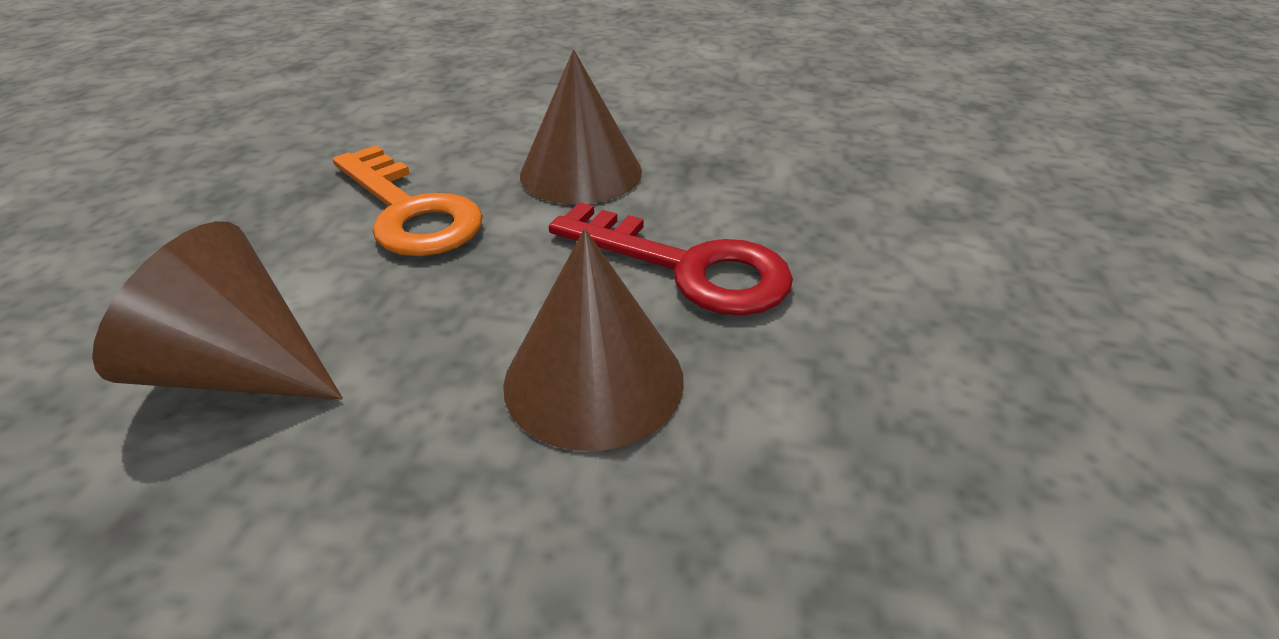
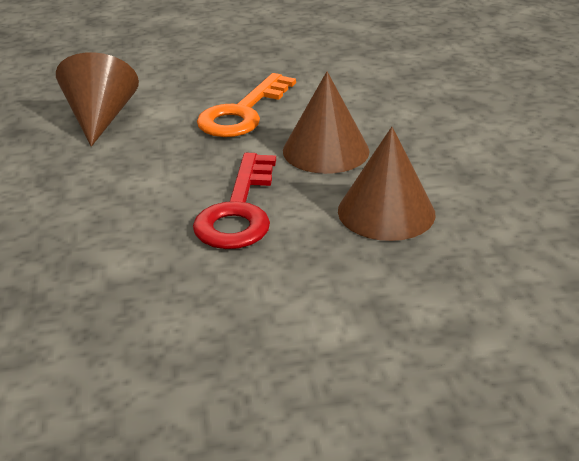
camera: 70 degrees right, 5 degrees down
(594, 379) = (126, 203): brown cone -> brown cone (386, 212)

